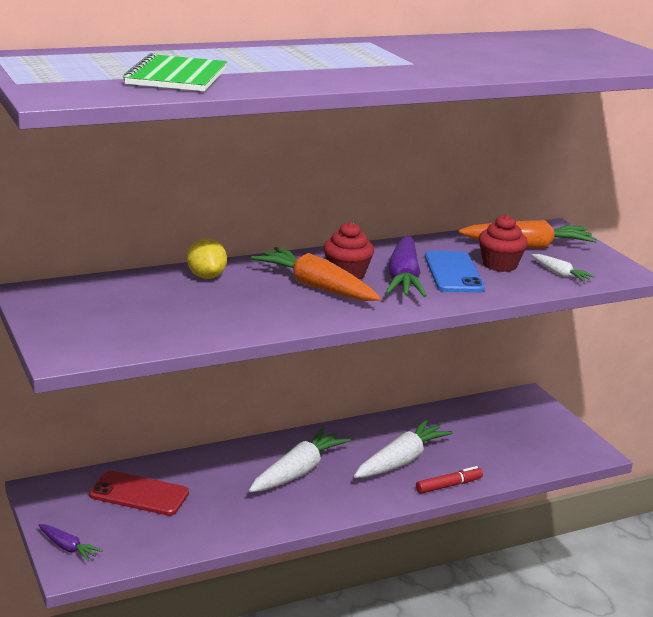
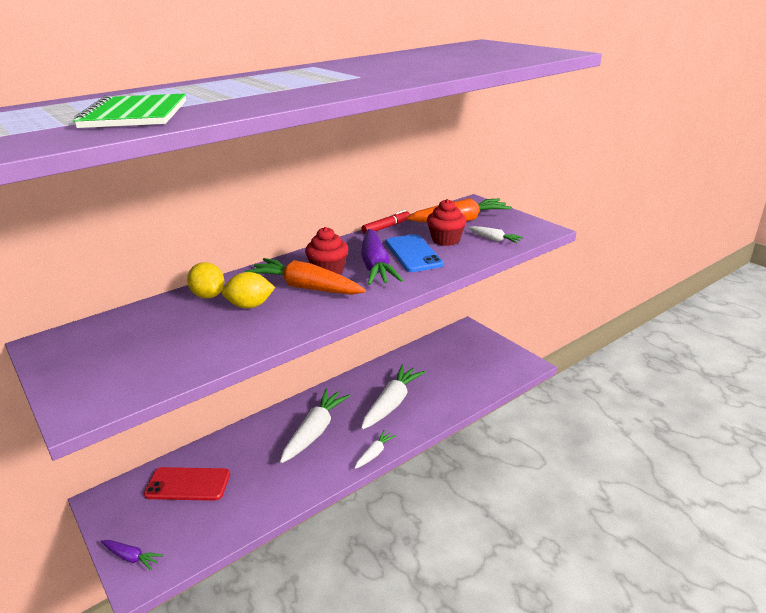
camera: 10 degrees left, 5 degrees up
(249, 294) = (250, 305): none -> yellow lemon
(363, 507) = (374, 453): none -> white carrot
(448, 486) = (433, 417): red marker -> red marker (386, 227)

